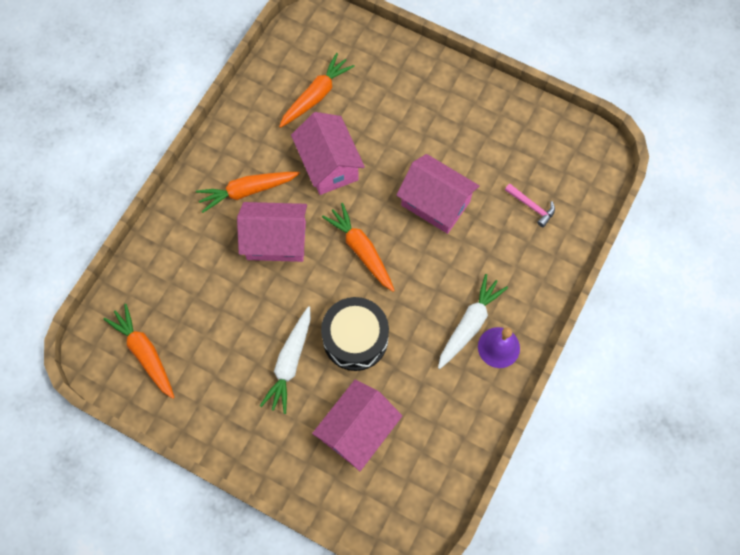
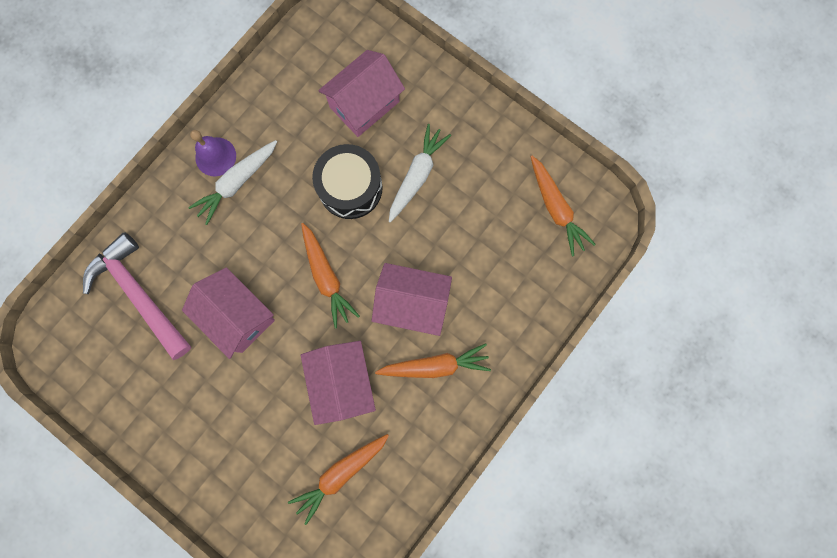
camera: 170 degrees left, 10 degrees up
(531, 206) = (139, 294): pink hammer -> pink hammer, size x2.31

